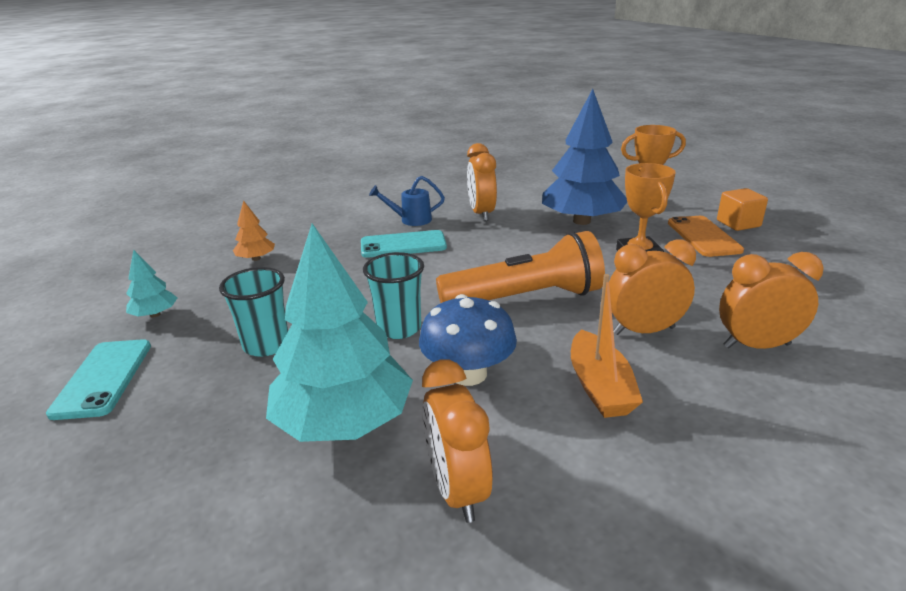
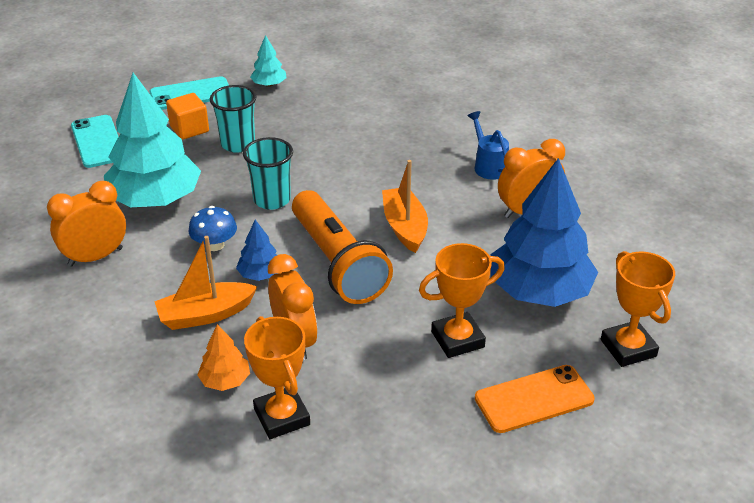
camera: 75 degrees right, 10 degrees up
(256, 258) = (370, 99): orange tree -> orange tree (225, 380)
(403, 245) = (426, 172): turquoise phone -> turquoise phone (98, 142)
(468, 373) = (214, 245): blue mushroom -> blue mushroom, size x0.64
(481, 261) = (405, 227): none -> orange boat
(533, 344) = (260, 274): none -> blue tree
(738, 223) = (594, 439): orange cube -> orange cube (189, 129)
(756, 345) = (282, 417): orange clock -> orange trophy

